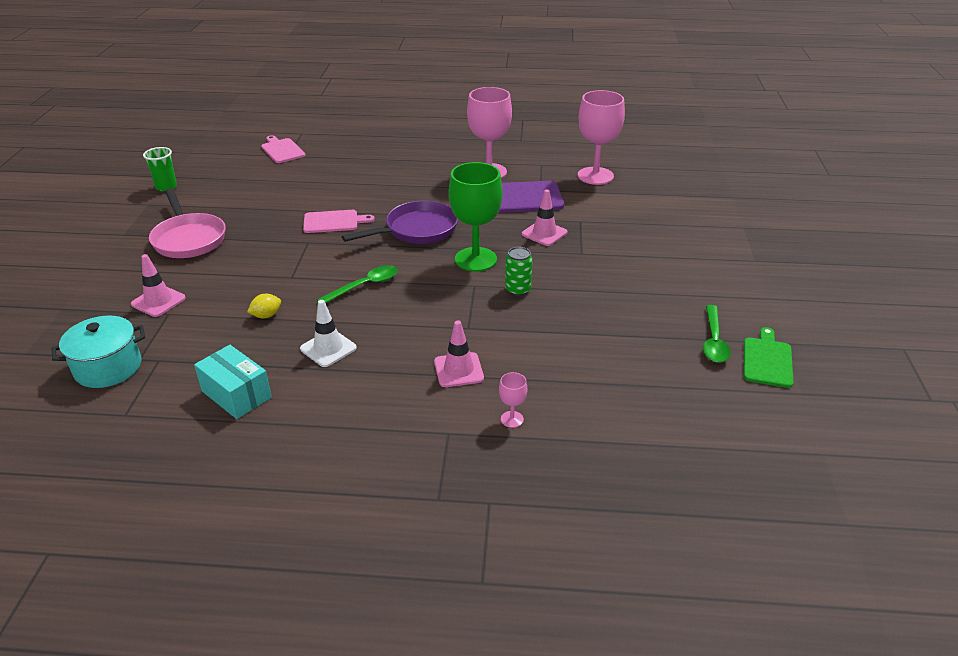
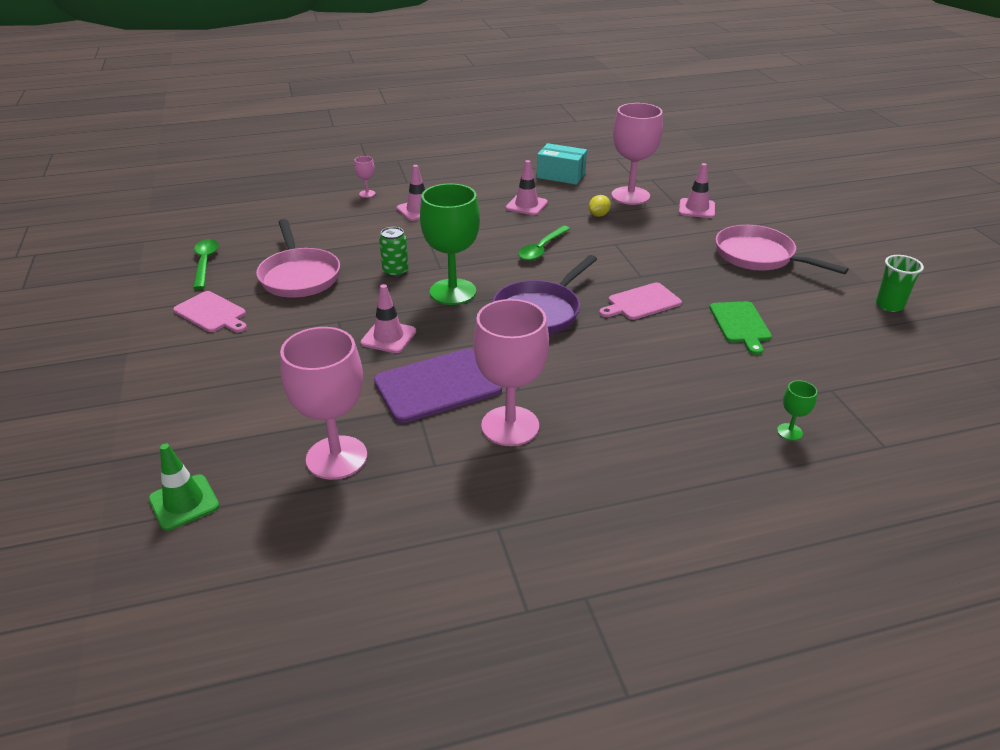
camera: 160 degrees right, 0 degrees up
(108, 367) = (664, 172): turquoise pot -> none
(199, 336) = (630, 196): none -> pink goblet
(282, 150) = (855, 399): pink cutting board -> pink cutting board (212, 313)
(328, 348) = (526, 205): white traffic cone -> pink traffic cone
(339, 145) = (789, 432): none -> green goblet
(612, 304) = (299, 276): none -> pink pan
(681, 173) = (184, 502): none -> green traffic cone
(767, 360) = (161, 257): green cutting board -> green cutting board (740, 324)

